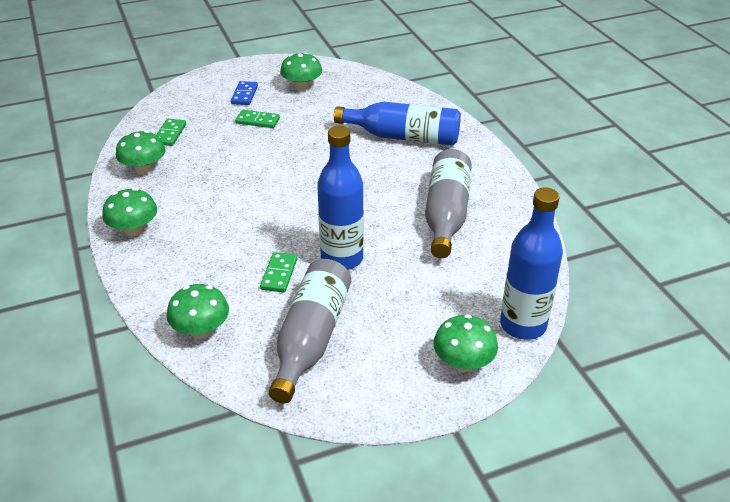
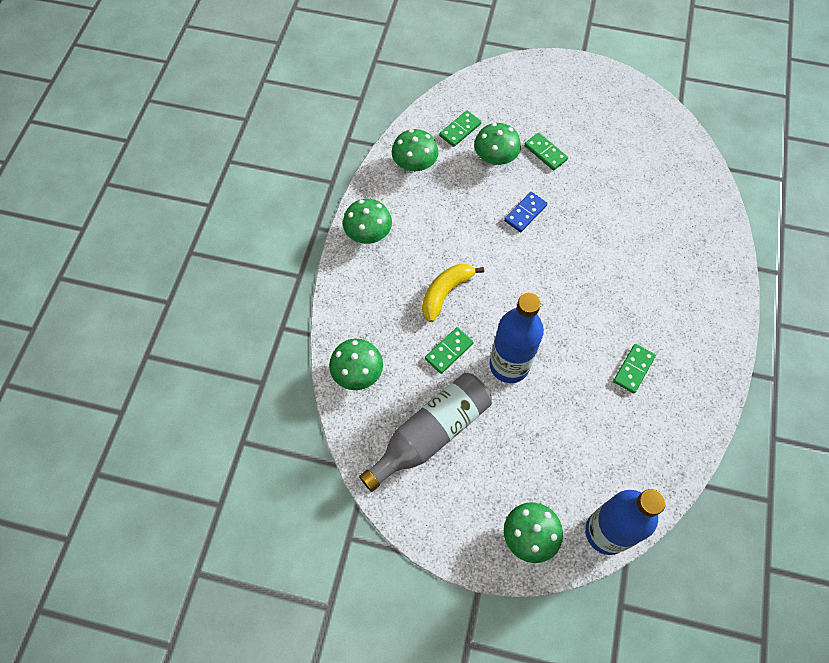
camera: 35 degrees right, 25 degrees up
(243, 237) = (445, 293): none -> yellow banana
(244, 95) = (555, 110): blue domino -> blue domino (525, 213)
(302, 87) = (615, 126): green mushroom -> green mushroom (495, 158)
(403, 137) = (665, 248): blue bottle -> none
(446, 214) = (633, 369): grey bottle -> green domino

